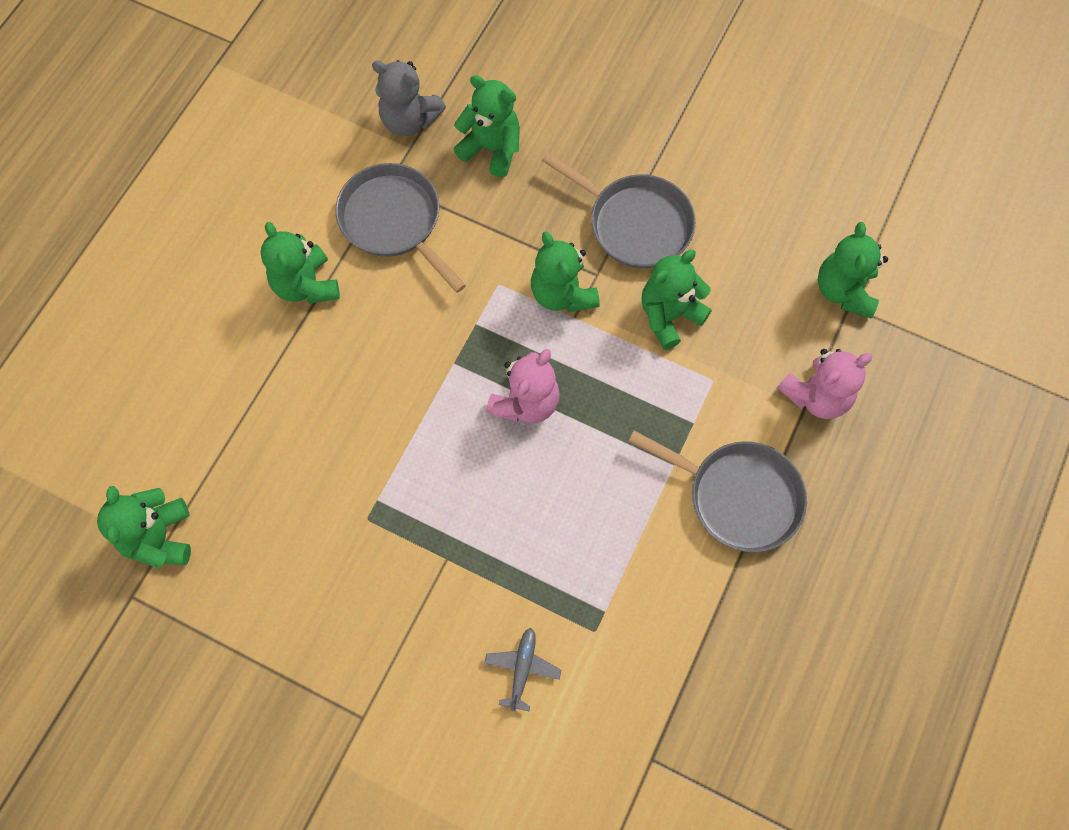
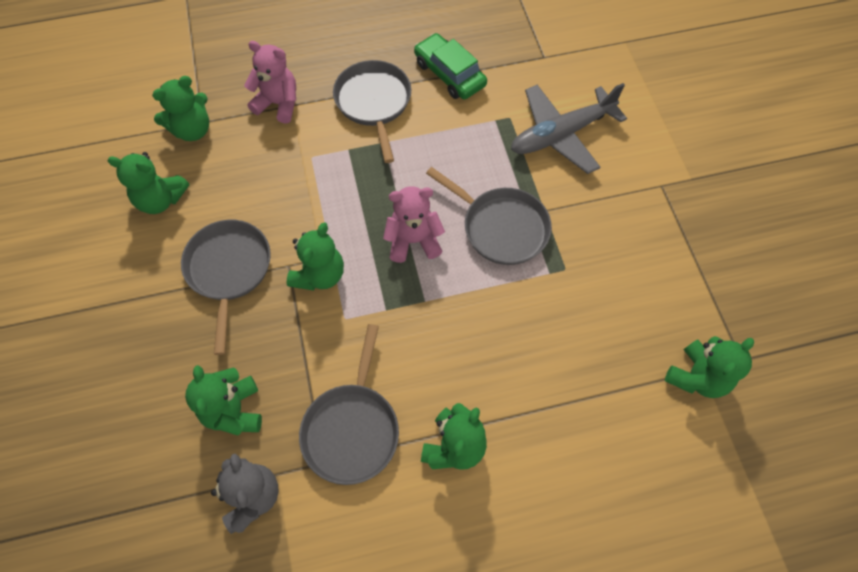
camera: 130 degrees left, 5 degrees down
(466, 497) = (501, 227): none -> grey pan
(522, 668) = (561, 134): grey plane -> grey plane, size x2.23
(669, 316) = (285, 205): green teddy bear -> green teddy bear (161, 199)
(715, 616) = (449, 74): none -> green car

